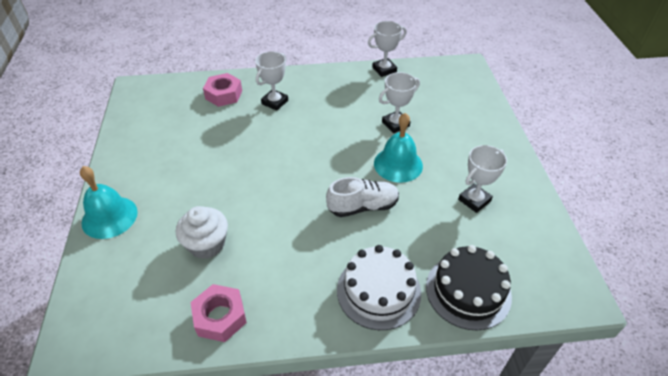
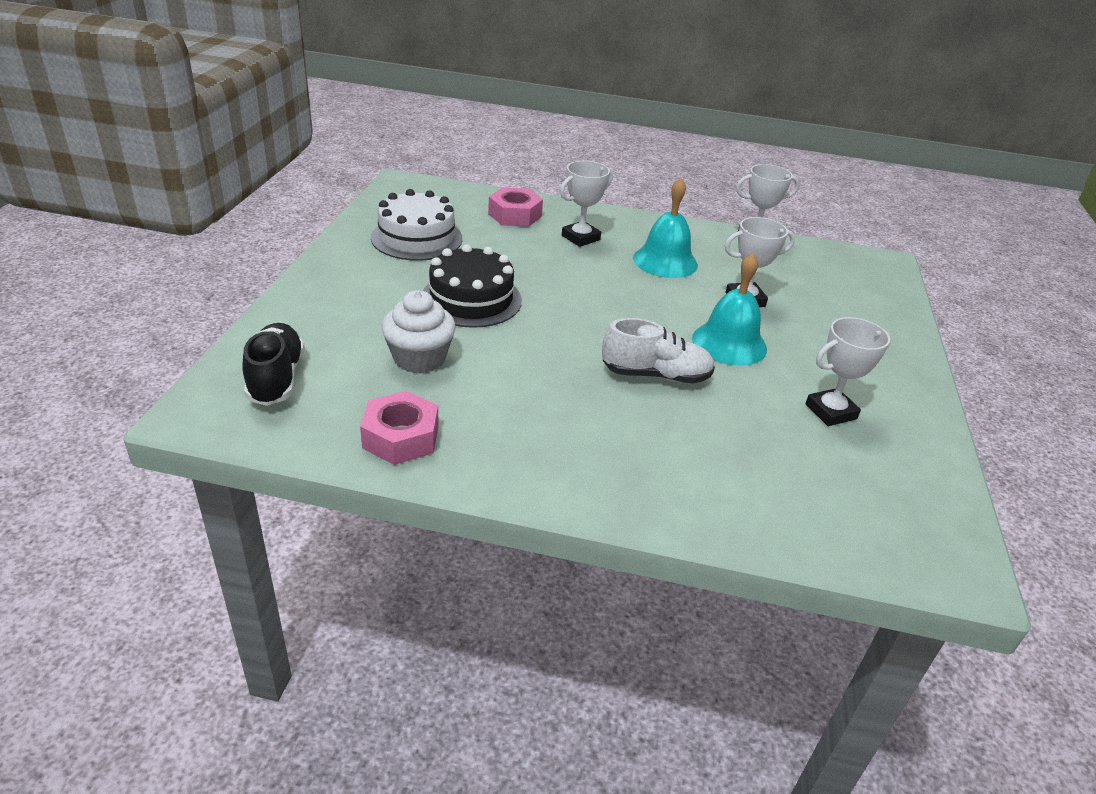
camera: 15 degrees right, 10 degrees down
(109, 217) = (309, 299): turquoise bell -> turquoise bell (665, 261)
(114, 297) = (276, 379): none -> black shoe
(378, 291) = (637, 472): white cake -> white cake (417, 238)
(468, 291) = (775, 511): black cake -> black cake (471, 299)

